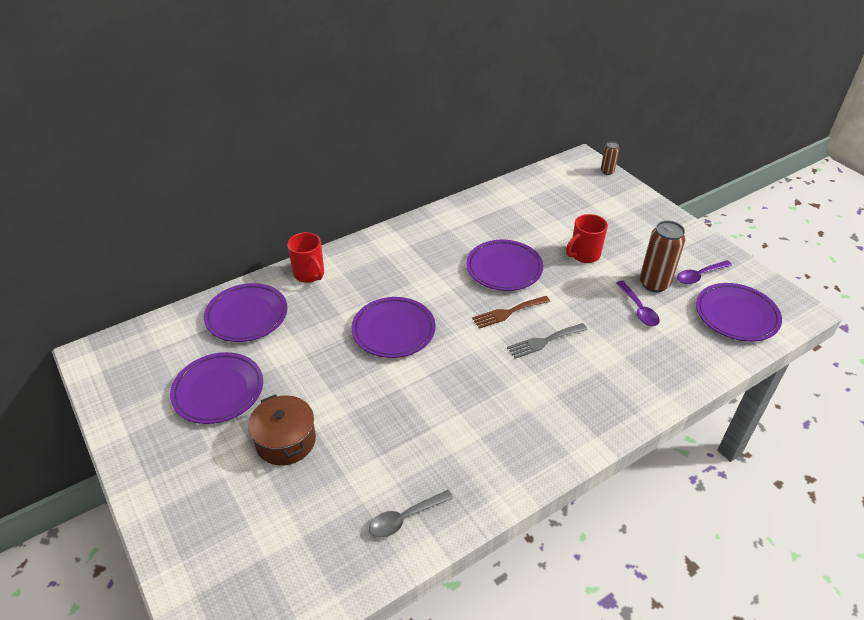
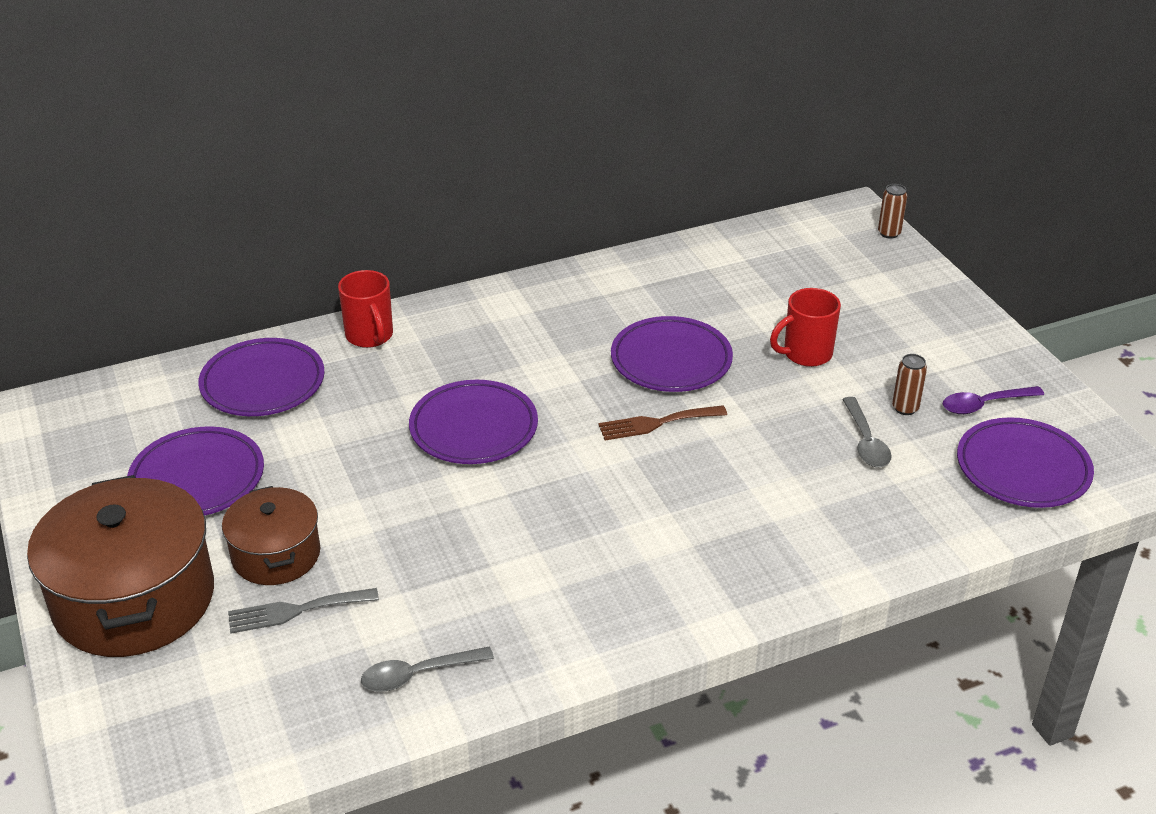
camera: 10 degrees right, 5 degrees down
(194, 490) = (134, 599): none -> brown pot
(544, 341) = (699, 470): grey fork -> grey fork (296, 611)
(638, 309) = (865, 441): purple spoon -> grey spoon
(654, 284) = (905, 408): brown can -> brown can, size x0.54

